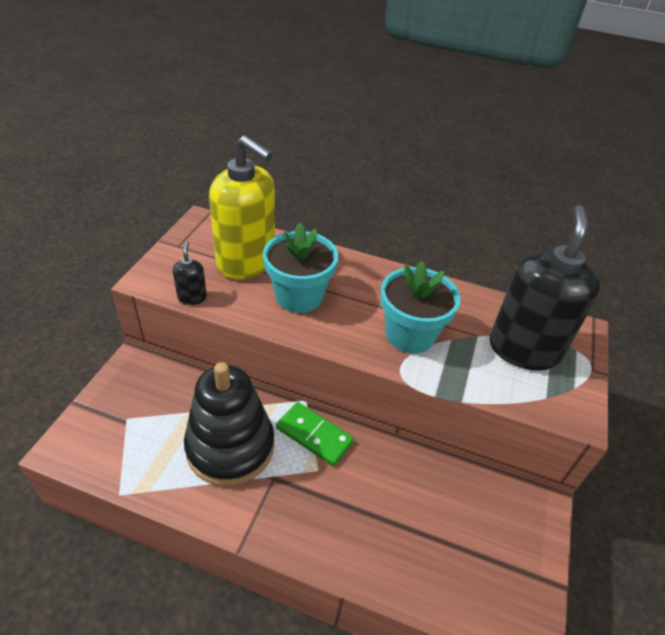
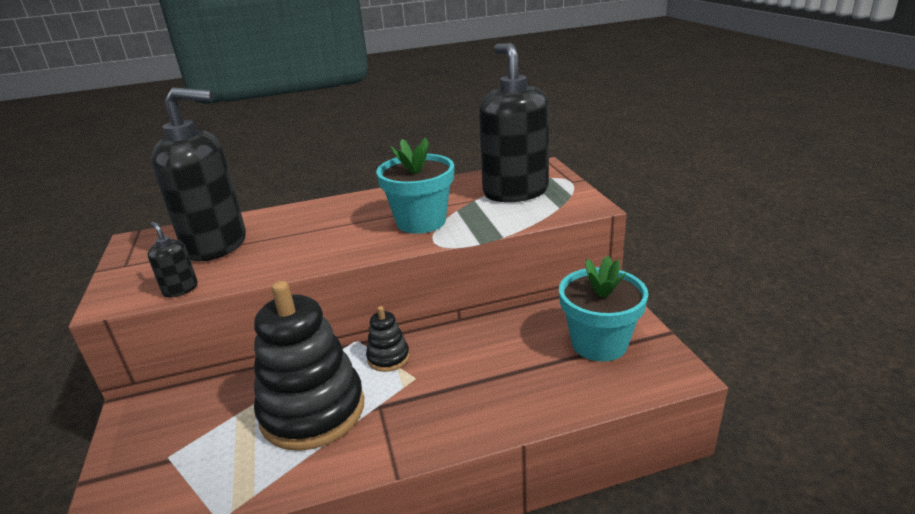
camera: 30 degrees left, 15 degrees down
(246, 262) = (217, 245): yellow soap dispenser -> black soap dispenser
(299, 296) = (296, 242): turquoise flower pot -> turquoise flower pot (599, 343)
(314, 435) = (388, 358): green domino -> black stacking toy

